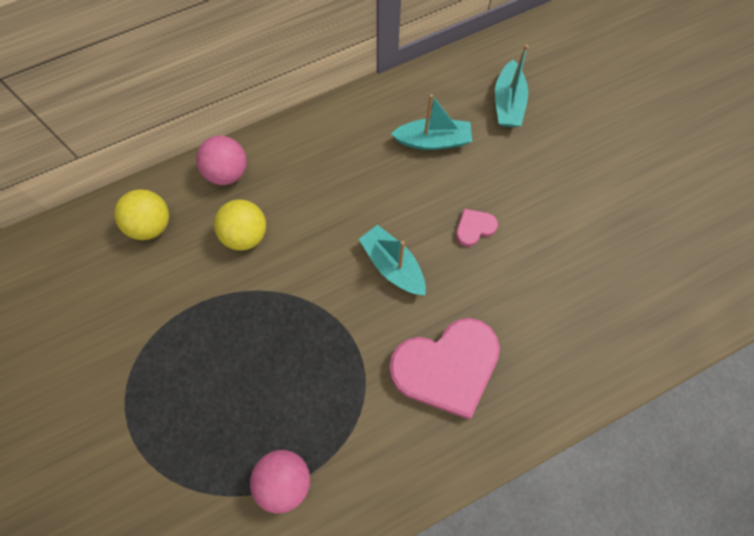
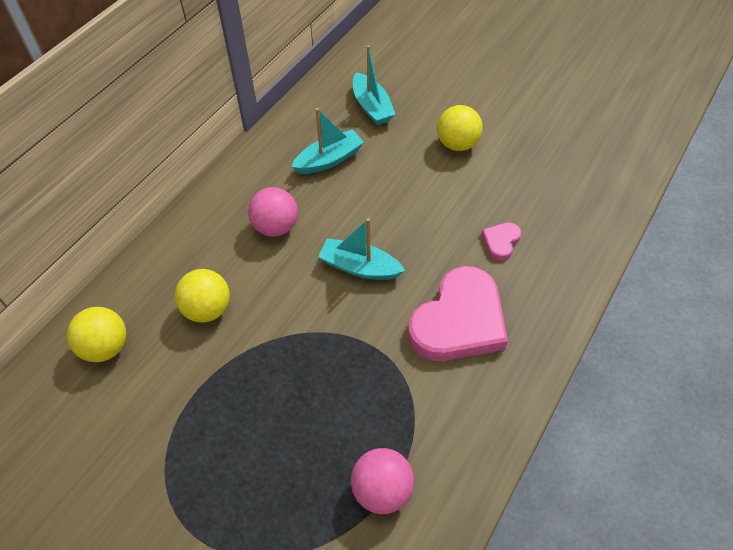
camera: 30 degrees left, 15 degrees down
(228, 172) = (156, 268): pink ball -> pink ball (276, 227)
(474, 228) = (408, 207): pink heart -> pink heart (501, 241)
(564, 186) = (457, 144): none -> yellow ball

